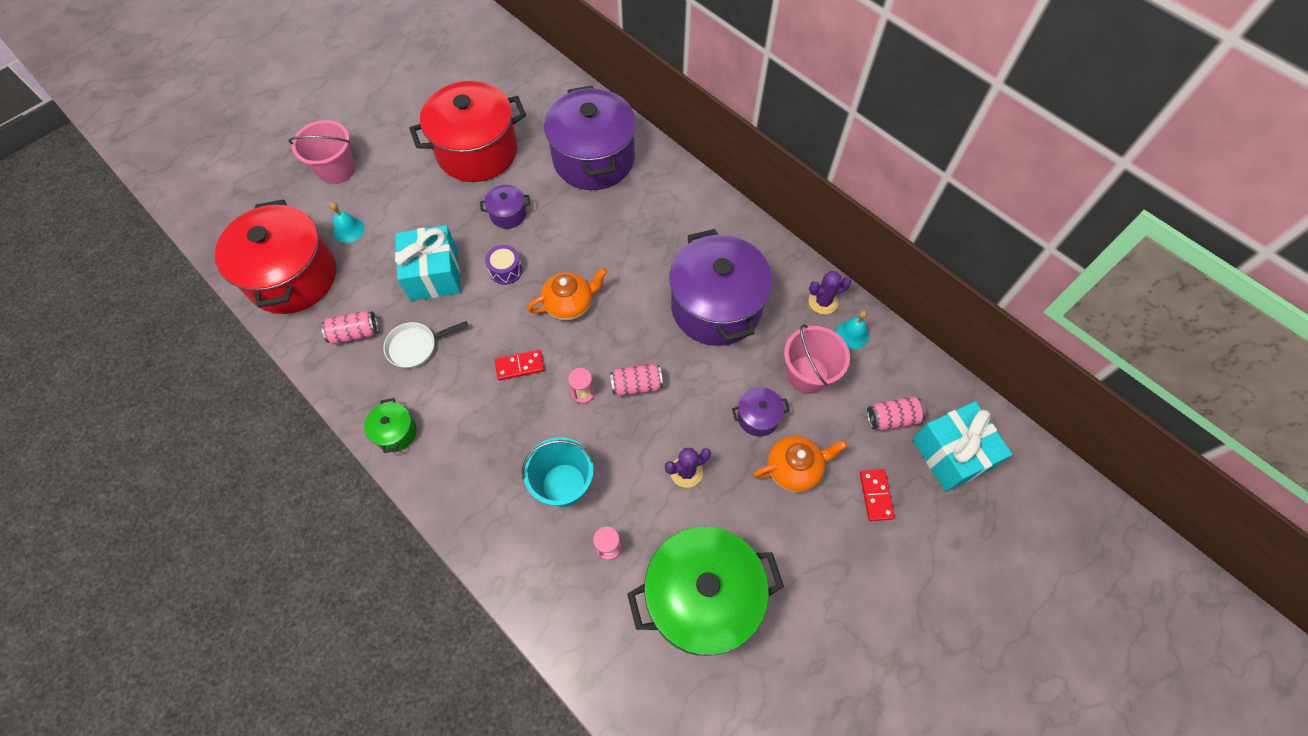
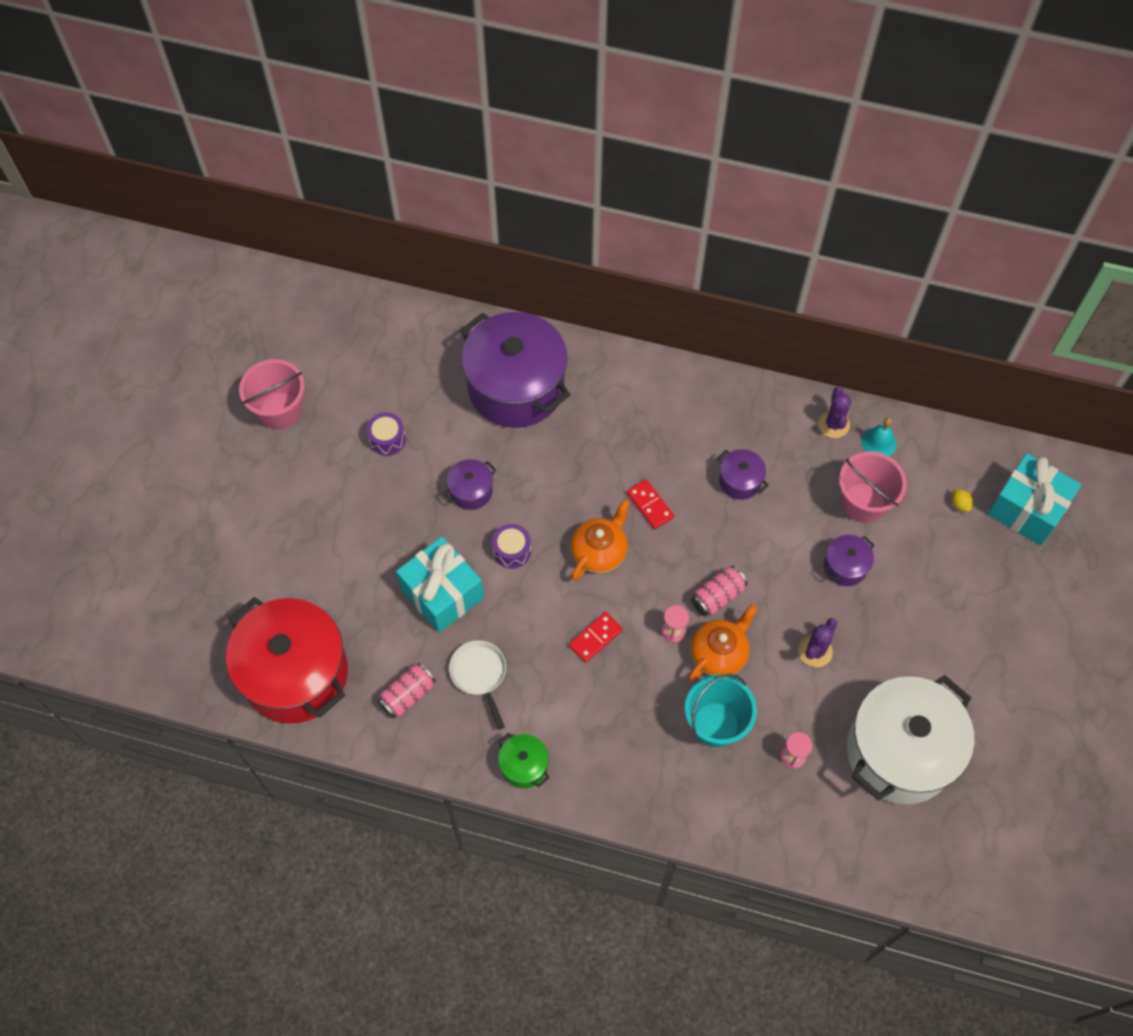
camera: 30 degrees left, 0 degrees up
(337, 169) = (249, 536): pink bucket -> pink bucket (280, 411)
(349, 230) = (315, 594): turquoise bell -> none
(416, 346) = (479, 674): white pan -> white pan turned 120 degrees clockwise
(477, 151) = (387, 439): red pot -> purple drum
(702, 598) = (900, 752): green pot -> white pot
(716, 307) = (740, 481): purple pot -> purple pot, size x0.43
(794, 468) = (905, 595): orange teapot -> orange teapot (719, 653)
(823, 302) = (833, 424): purple cactus -> purple cactus turned 45 degrees counterclockwise
(875, 495) = (987, 581): red domino -> red domino (649, 505)
(892, 418) = (959, 504): pink can -> yellow lemon

